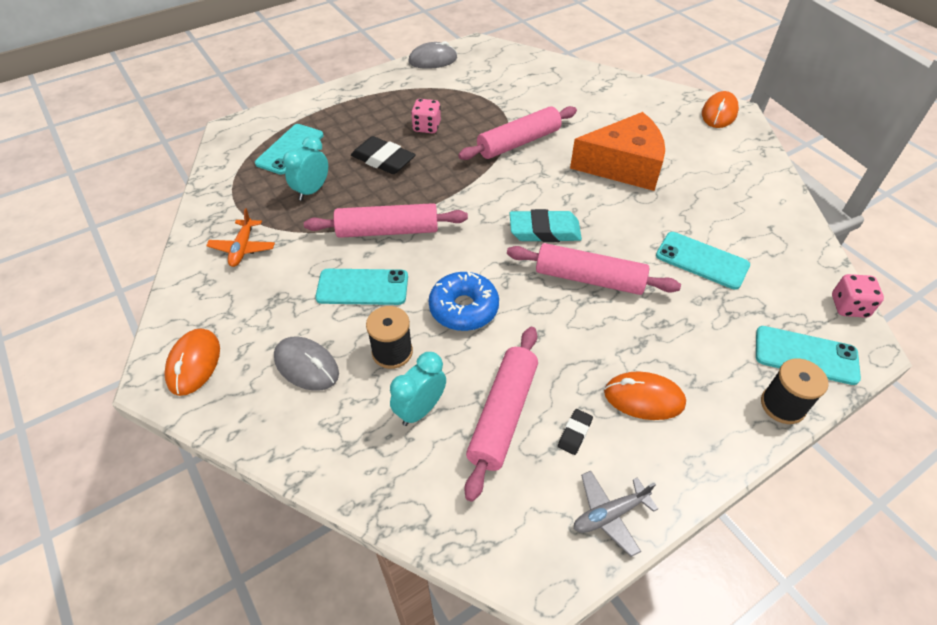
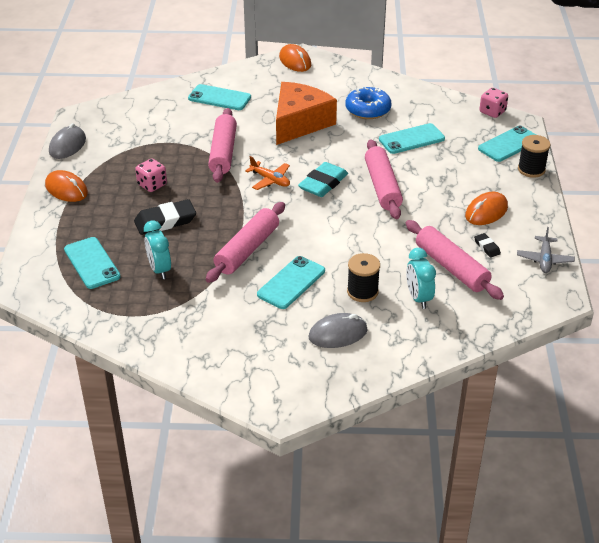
camera: 55 degrees left, 10 degrees down
(194, 363) = (284, 387): orange mouse -> orange mouse (66, 189)
(243, 248) = (186, 327): orange plane -> orange plane (270, 180)
(464, 308) = (355, 247): blue donut -> blue donut (368, 110)
(589, 279) = (382, 186): pink rolling pin -> pink rolling pin turned 60 degrees counterclockwise
(597, 99) = (219, 98): none -> turquoise phone

